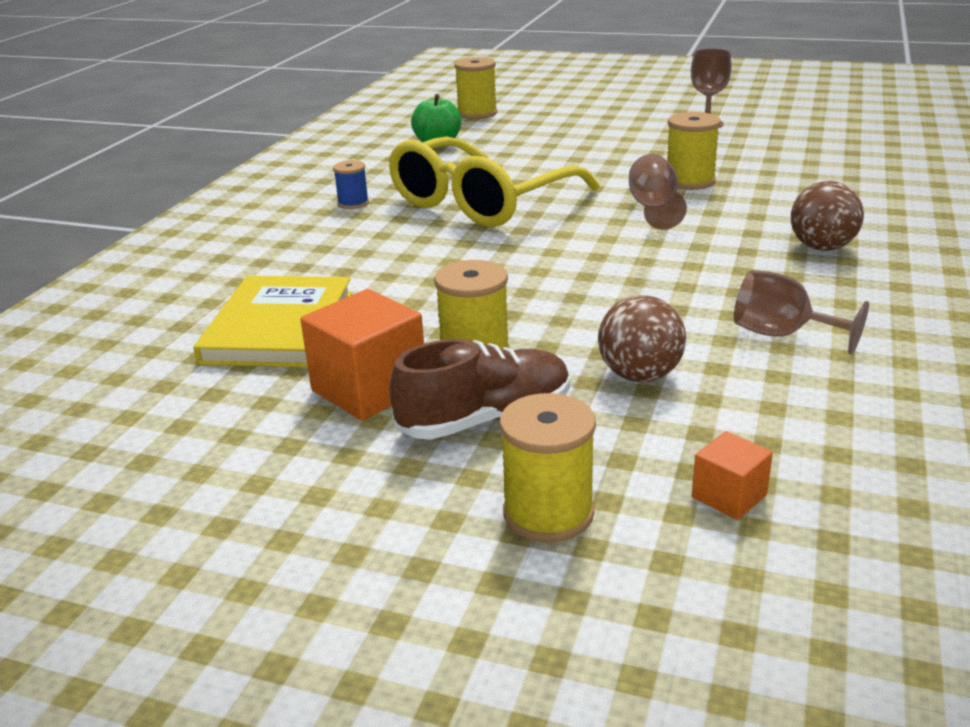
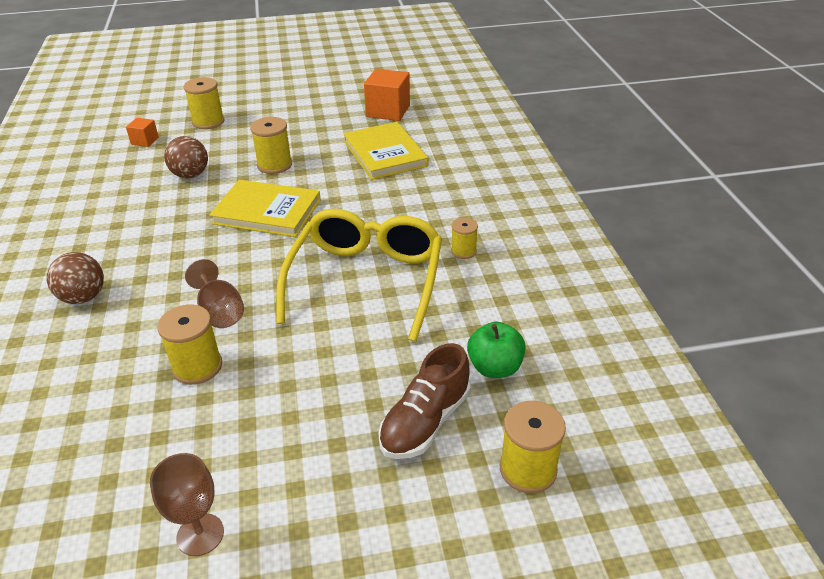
camera: 150 degrees right, 10 degrees up
(353, 203) = (463, 251): blue spool -> yellow spool
(369, 389) = (309, 140): orange cube -> orange cube (388, 111)
(485, 419) = (250, 142): brown shoe -> brown shoe (425, 422)
(540, 287) = (267, 211): none -> yellow book
(782, 335) = (119, 215): brown goblet -> none

